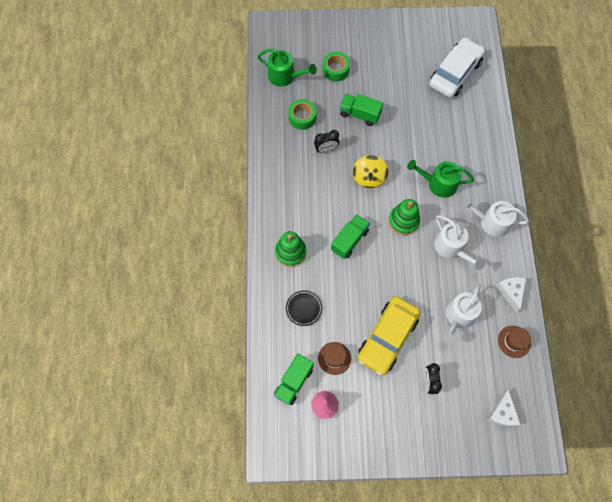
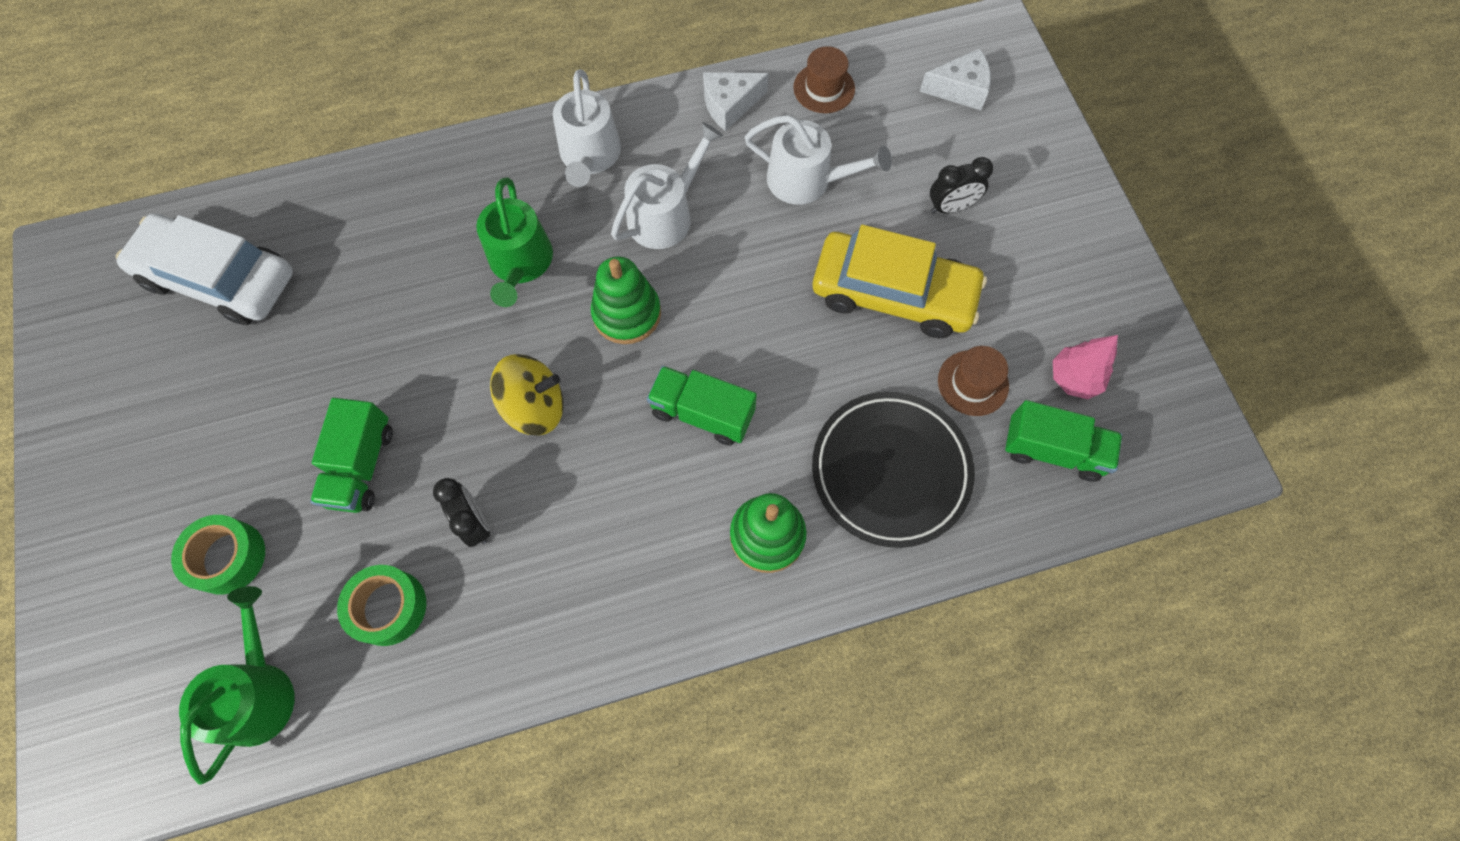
camera: 105 degrees left, 0 degrees up
(304, 308) = (890, 471): black plate -> black plate, size x1.92

